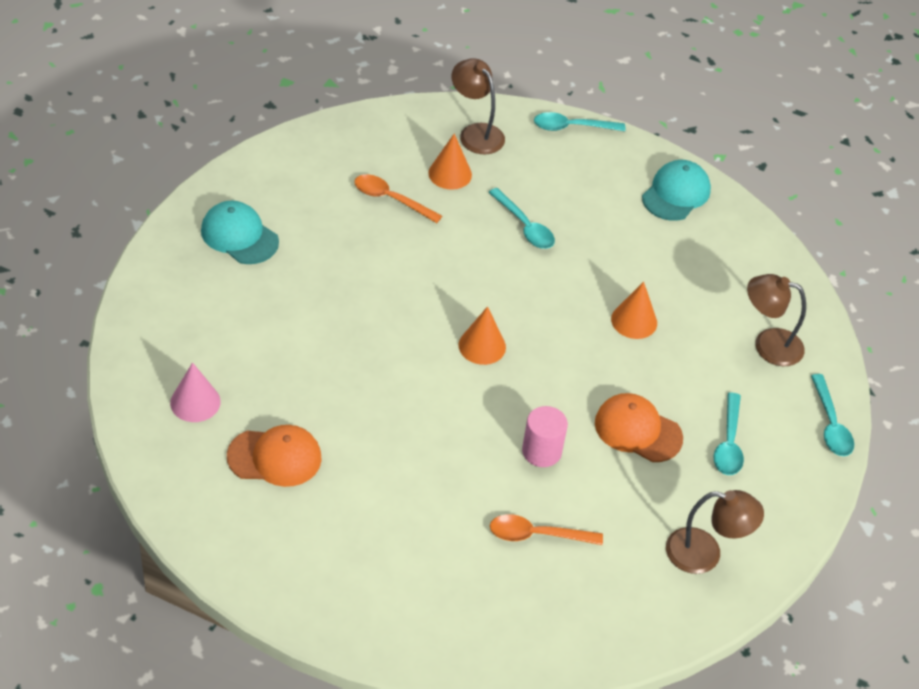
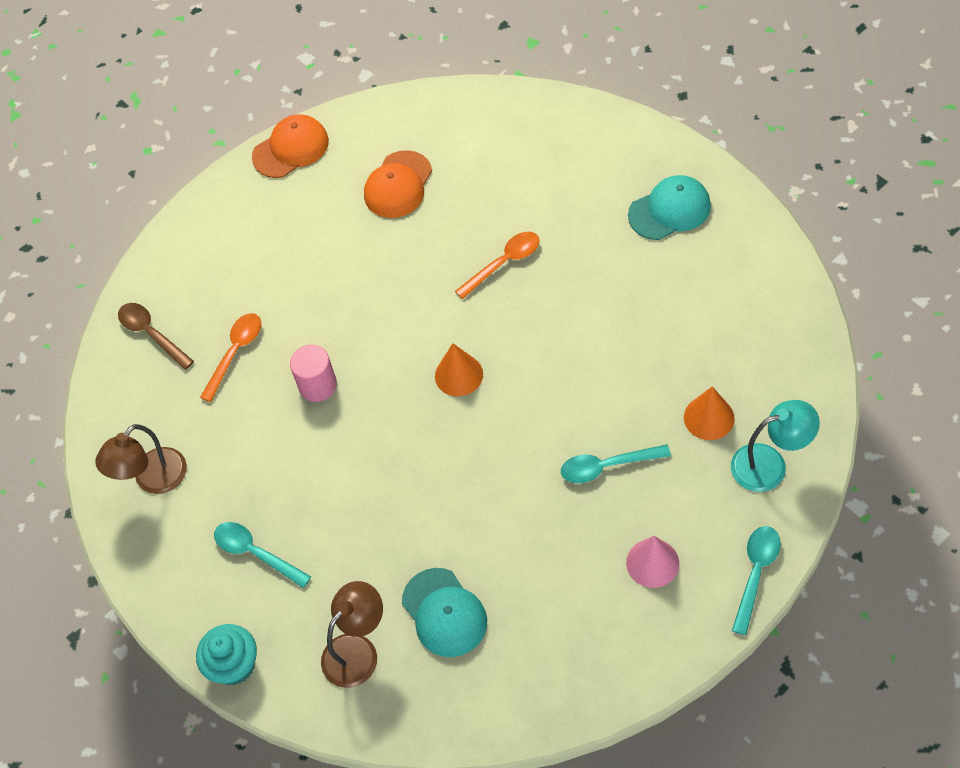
camera: 125 degrees right, 10 degrees up
(195, 402) = (479, 142): pink cone -> pink cone (652, 563)
(391, 199) = (684, 350): orange spoon -> orange spoon (504, 263)
(476, 133) = (770, 464): brown lamp -> turquoise lamp
(549, 623) = (151, 334): none -> brown spoon
(634, 321) = (439, 526): orange cone -> none
(637, 430) = (305, 476): orange cap -> orange cap (291, 149)
(676, 193) = (611, 649): turquoise cap -> turquoise cap (444, 613)
(830, 424) = (234, 665): turquoise spoon -> turquoise cupcake

